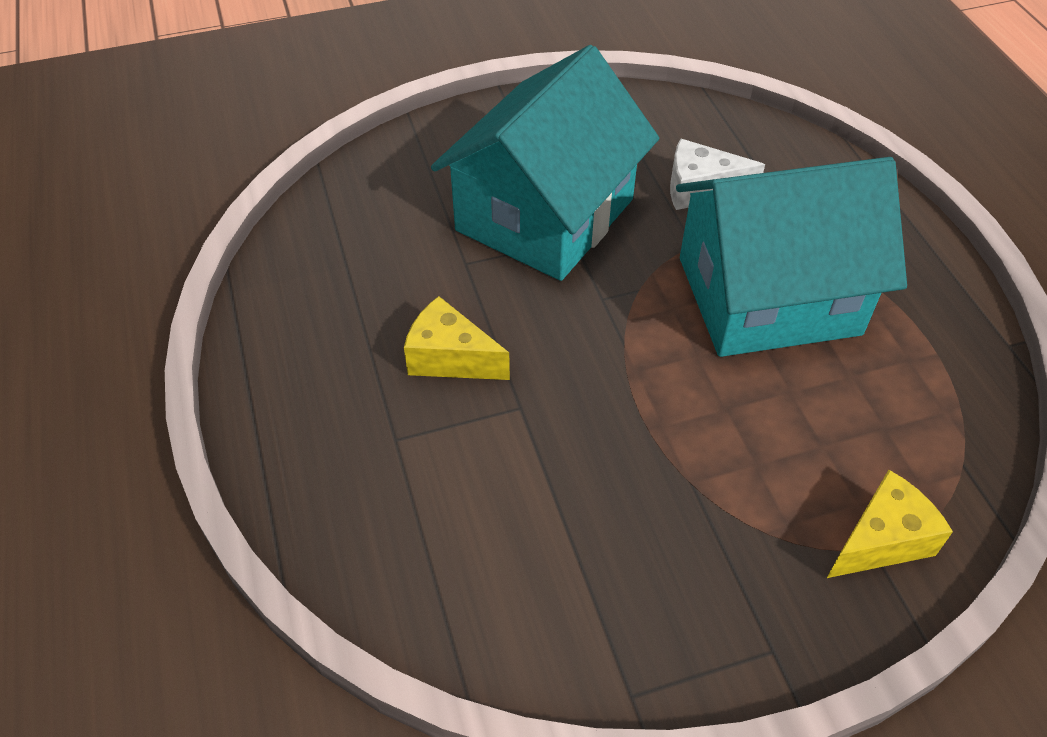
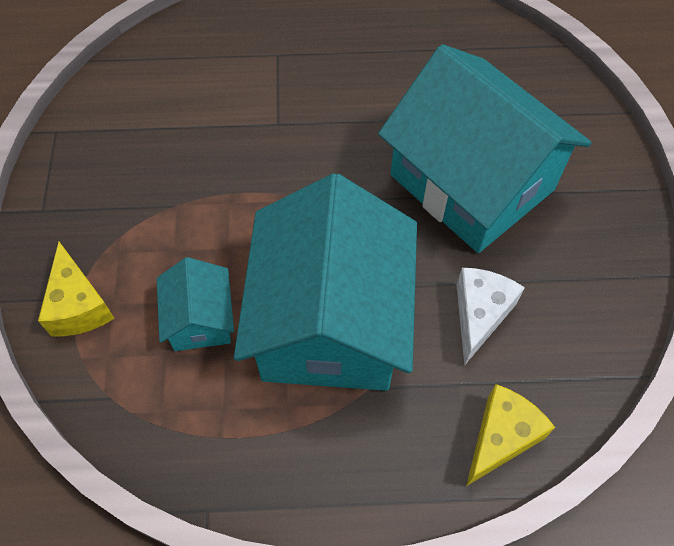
camera: 105 degrees right, 10 degrees up
(450, 358) = (334, 92): yellow cheese -> yellow cheese (501, 438)
(827, 408) = (200, 319): none -> turquoise house

